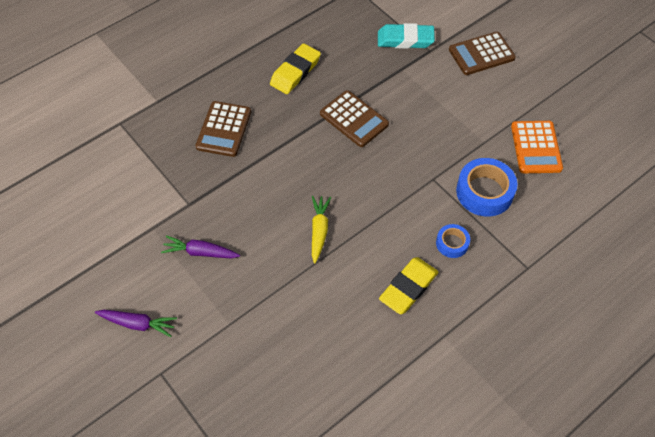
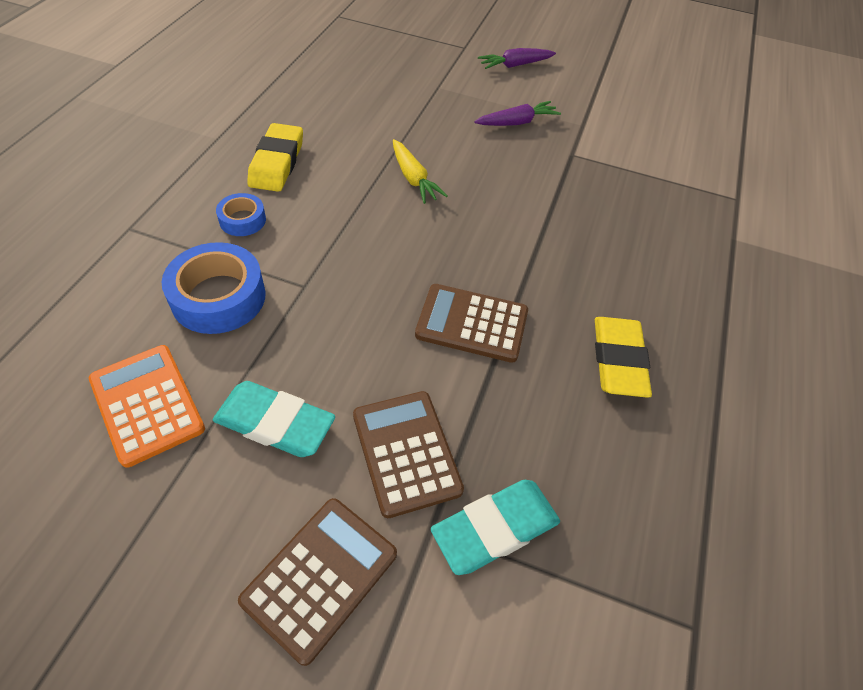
camera: 145 degrees right, 5 degrees down
(224, 129) = (622, 239): brown calculator -> brown calculator (406, 452)
(478, 114) = (275, 423): none -> turquoise eraser

